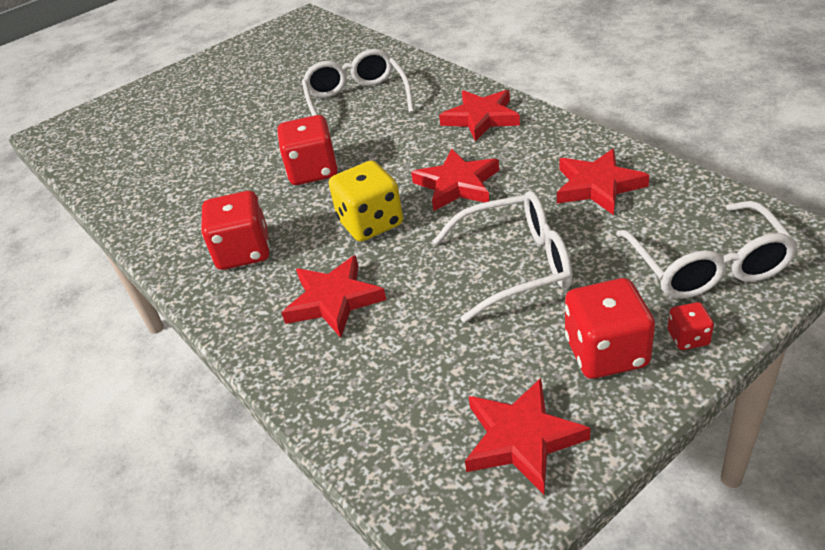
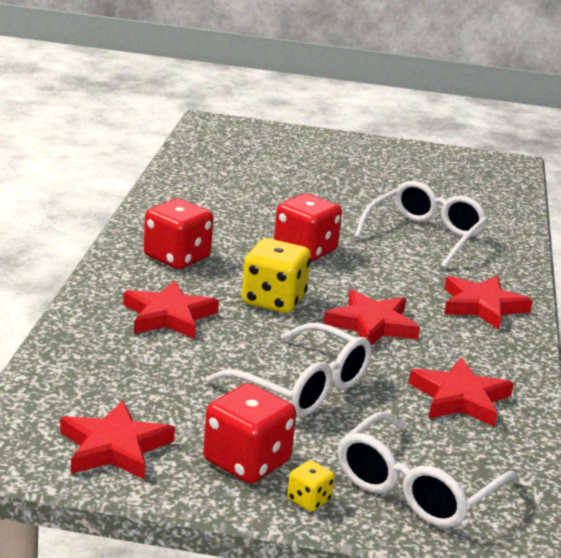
camera: 40 degrees right, 15 degrees down
(688, 338) = (309, 500): red dice -> yellow dice

